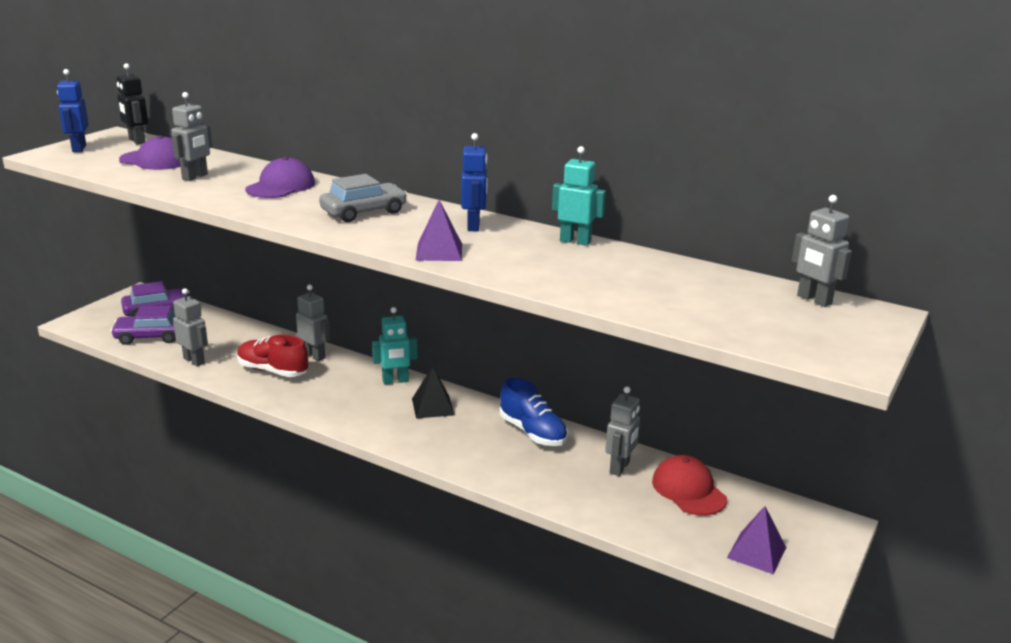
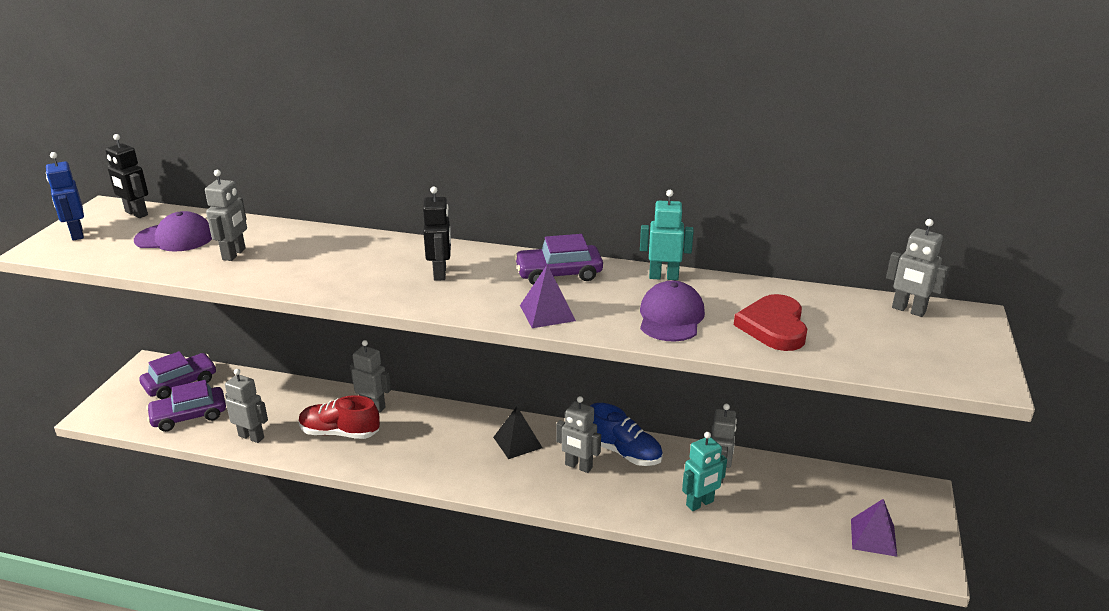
camera: 15 degrees left, 5 degrees up
(281, 186) = (334, 253): purple cap -> purple cap (671, 317)
(363, 212) = (440, 273): grey car -> black robot
(395, 381) = (467, 420): turquoise robot -> turquoise robot (700, 503)
(474, 226) = (558, 273): blue robot -> purple car
(480, 436) = (578, 466): none -> grey robot
(656, 292) = (774, 327): none -> red heart
(688, 490) = (787, 484): red cap -> none

